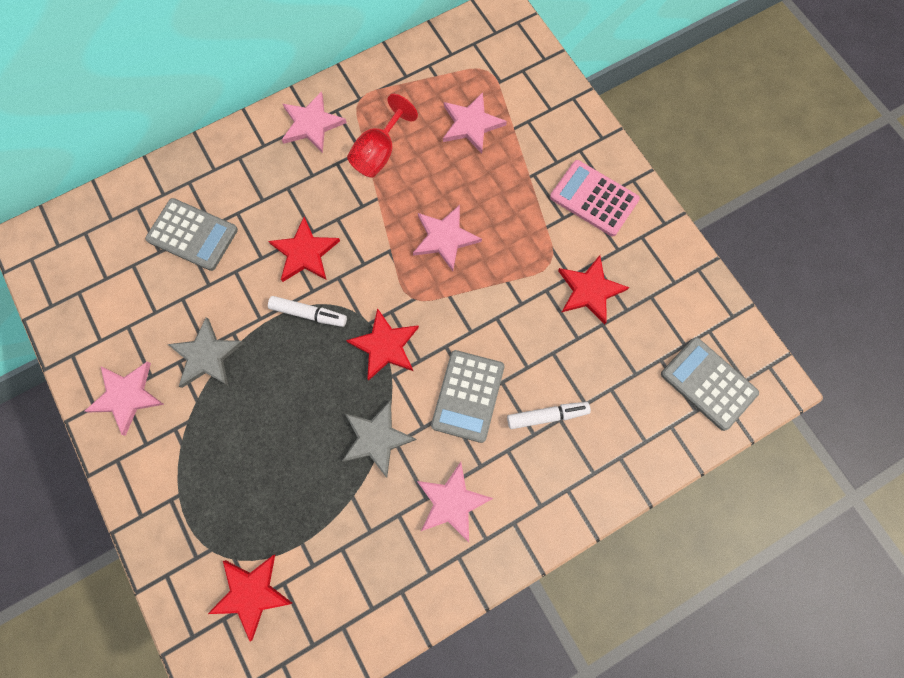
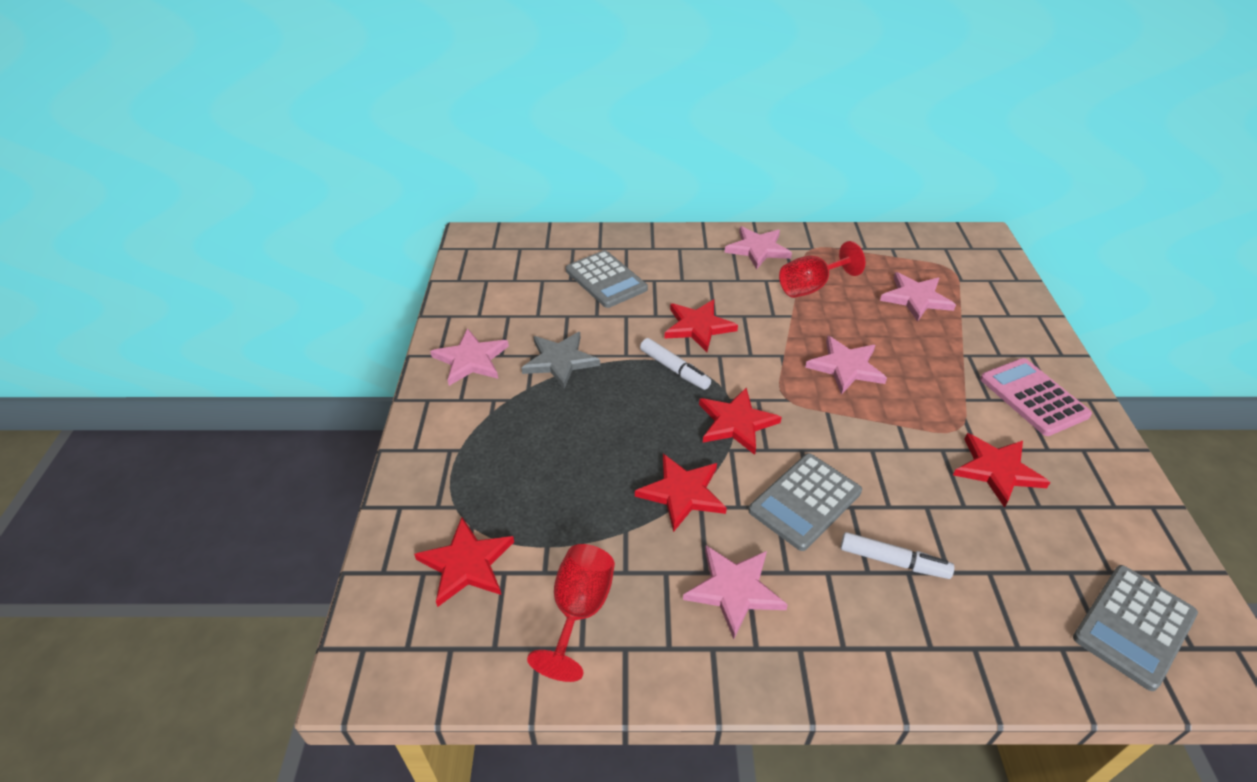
camera: 30 degrees right, 30 degrees down
(355, 582) = (579, 610): none -> red goblet
(376, 438) = (682, 493): grey star -> red star
(708, 383) = (1134, 626): grey calculator -> grey calculator turned 120 degrees counterclockwise

